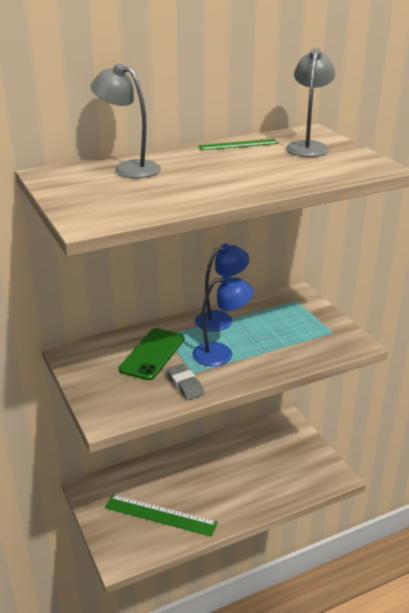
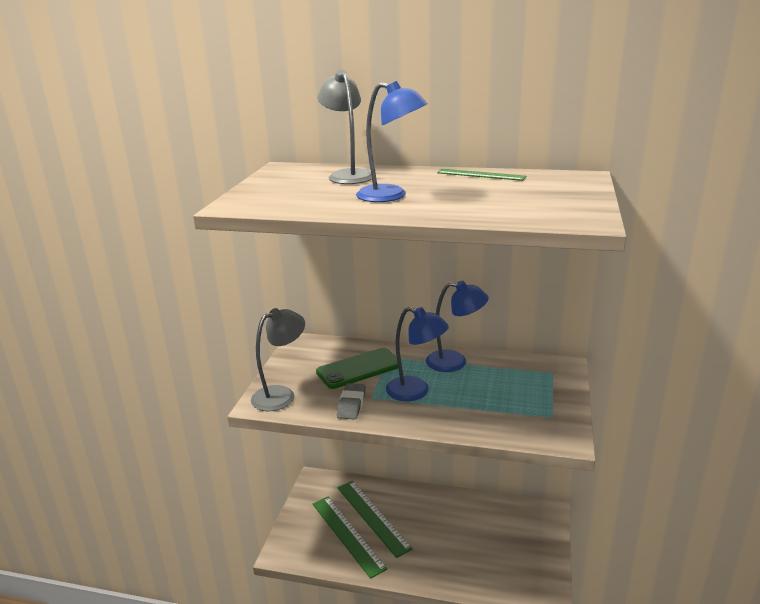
camera: 40 degrees right, 5 degrees down
(166, 490) = (373, 517): none -> green ruler
(208, 179) = (391, 196): none -> blue lamp
(308, 146) = (548, 188): grey lamp -> grey lamp (281, 395)

